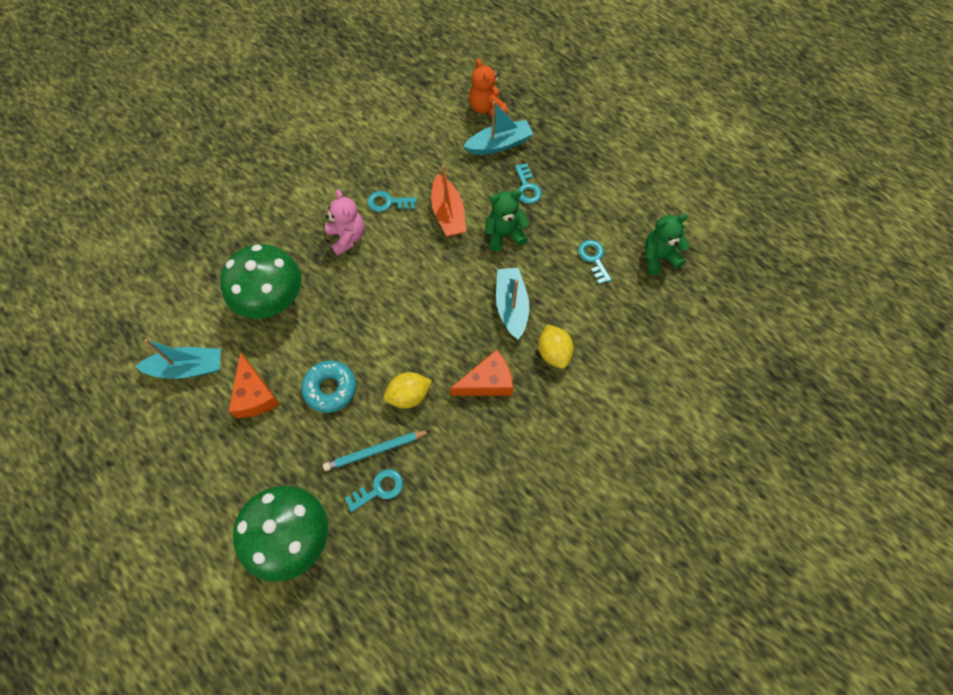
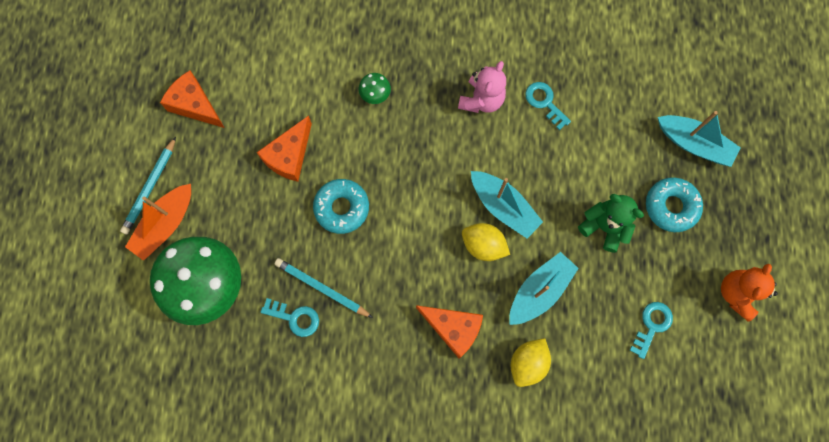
camera: 50 degrees right, 10 degrees up
(142, 434) = (195, 105): none -> orange cheese
(169, 523) = (150, 188): none -> turquoise pencil
(187, 368) = (268, 87): turquoise boat -> turquoise boat (503, 207)
(272, 300) = (375, 95): green mushroom -> green mushroom, size x0.40
(409, 396) = (387, 274): yellow lemon -> yellow lemon (483, 245)
(448, 213) = (580, 161): orange boat -> orange boat (165, 225)
(487, 108) = (723, 99): orange teddy bear -> orange teddy bear (737, 293)
(527, 187) = (671, 206): turquoise key -> turquoise donut
(659, 257) = (708, 385): green teddy bear -> none

